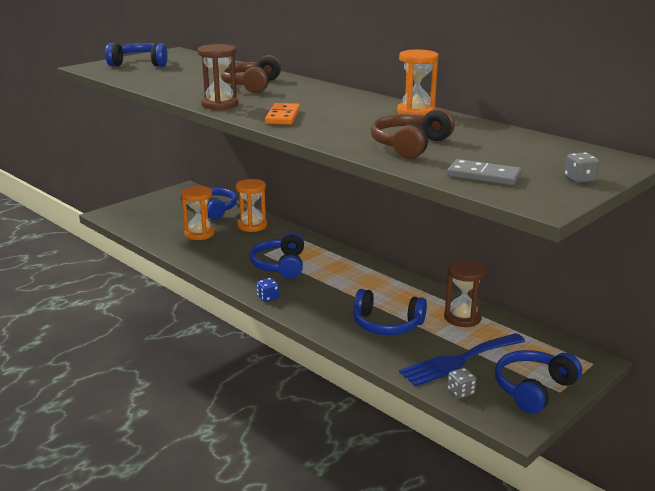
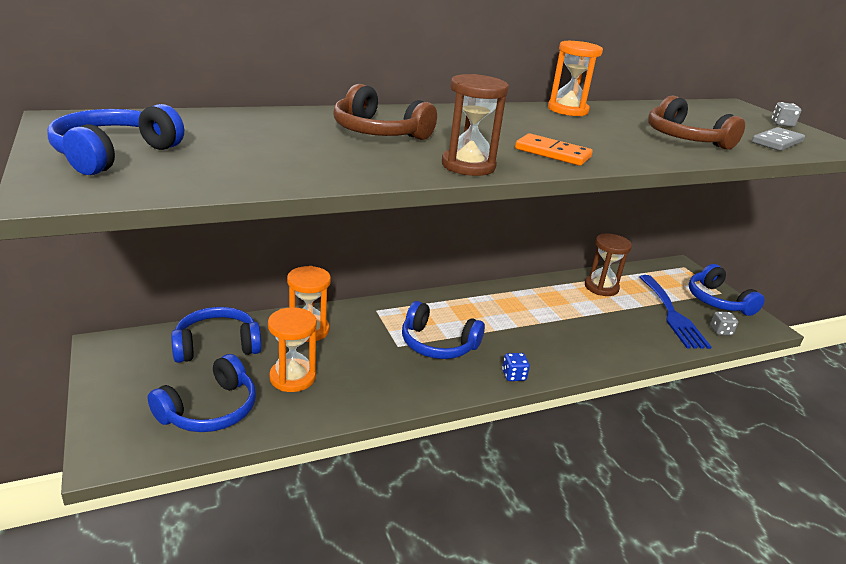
camera: 70 degrees left, 5 degrees up
(386, 325) = (601, 326): blue headphones -> blue headphones (210, 410)

